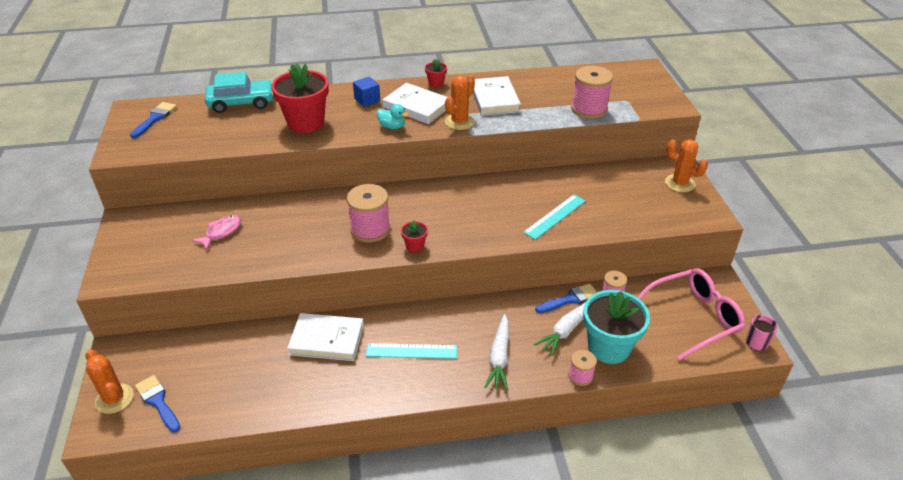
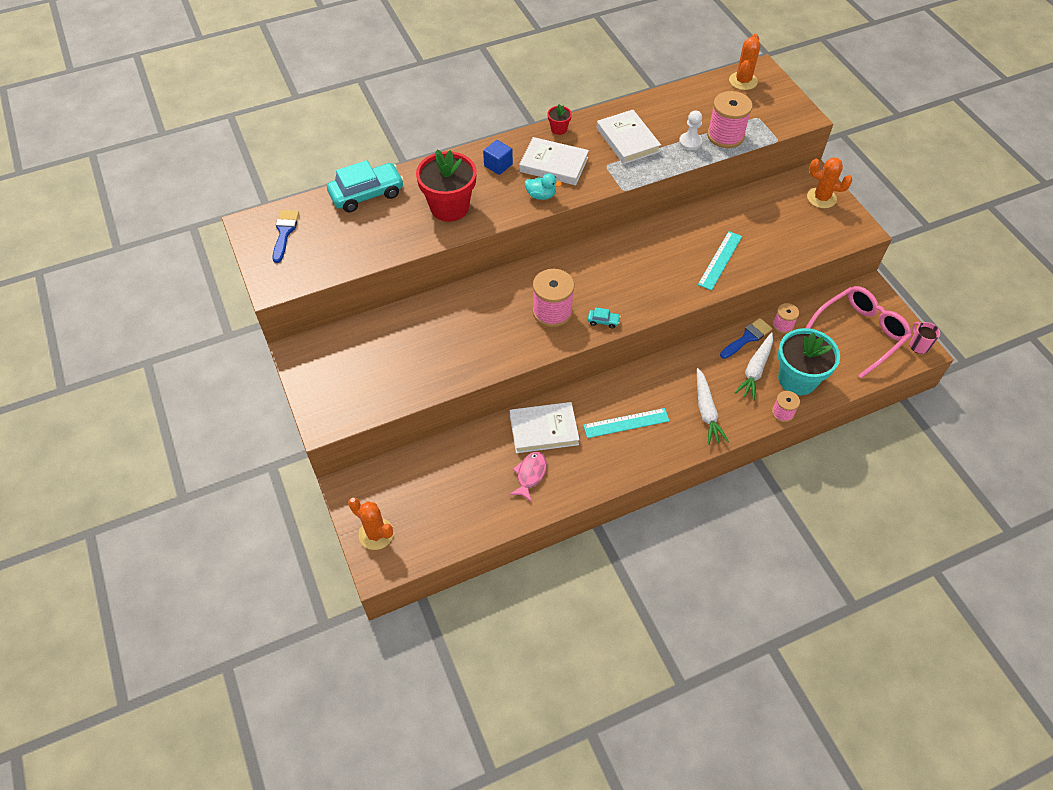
camera: 15 degrees left, 15 degrees up
(158, 401) = (418, 526): blue brush -> none
(221, 232) = (407, 346): pink fish -> pink fish (530, 475)
(415, 246) = (603, 321): red flower pot -> turquoise car
(459, 122) = (605, 176): orange cactus -> orange cactus (743, 81)
(552, 109) = (690, 142): none -> white pawn

